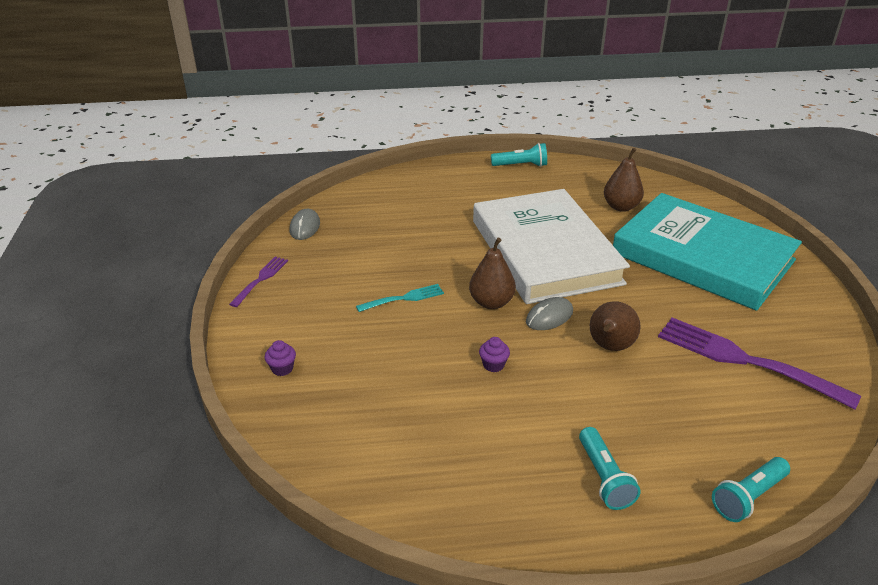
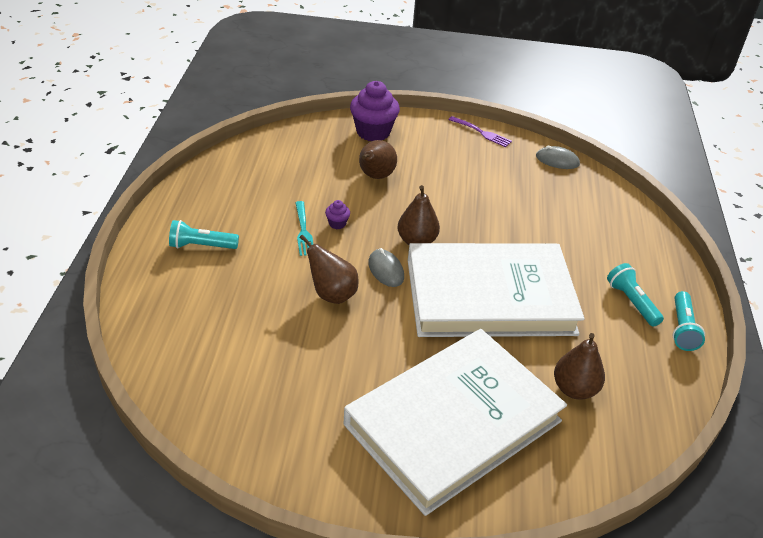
camera: 100 degrees right, 5 degrees up
(282, 369) = (373, 132): purple cupcake -> purple cupcake, size x2.26
(385, 350) = (375, 176): none -> brown pear
(404, 298) = (437, 196): turquoise fork -> turquoise fork (303, 231)
(702, 257) = (453, 422): turquoise book -> white book
(745, 360) = (276, 378): purple fork -> none
(748, 497) = (142, 310): turquoise flashlight -> turquoise flashlight (631, 302)

